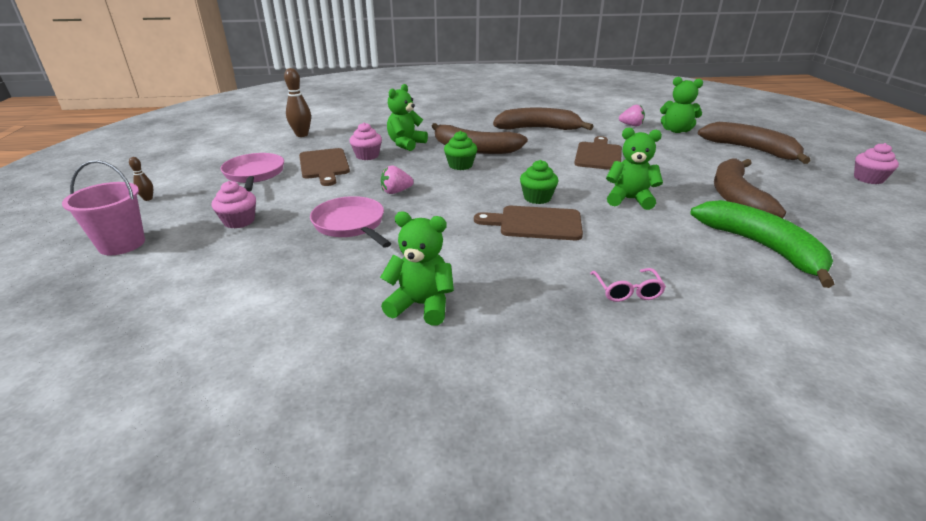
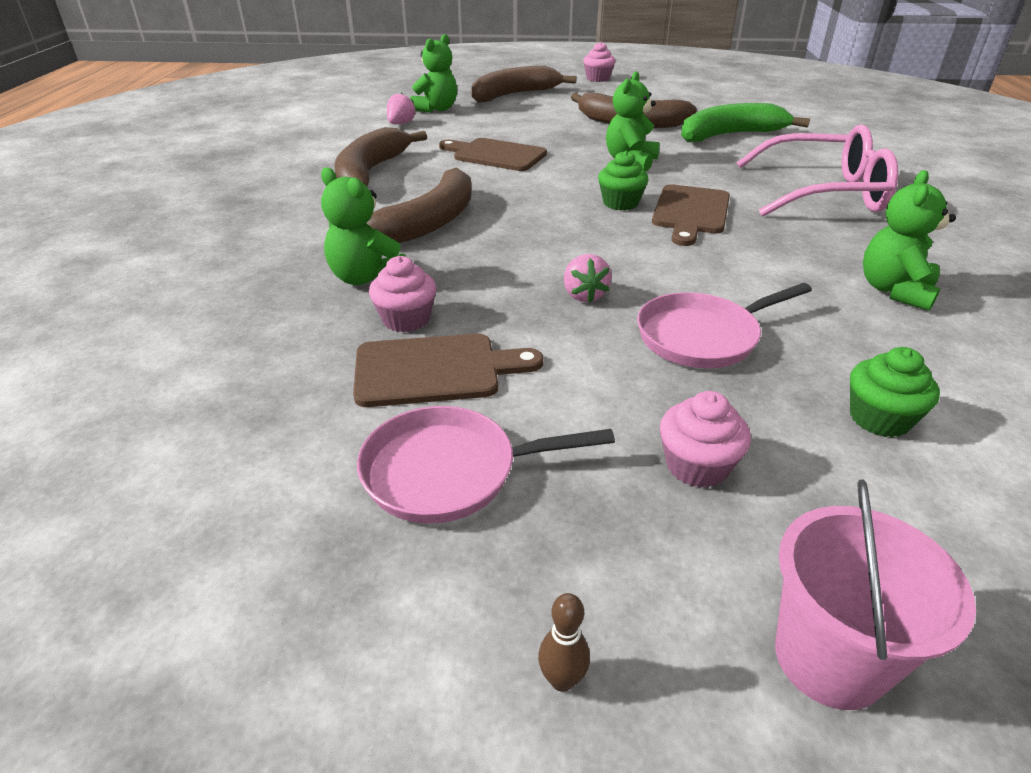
camera: 80 degrees left, 5 degrees up
(302, 135) = (199, 412): brown bowling pin -> none
(460, 165) = (494, 239): green cupcake -> green cupcake (879, 418)
(627, 291) = (822, 193): pink glasses -> pink glasses, size x2.44

